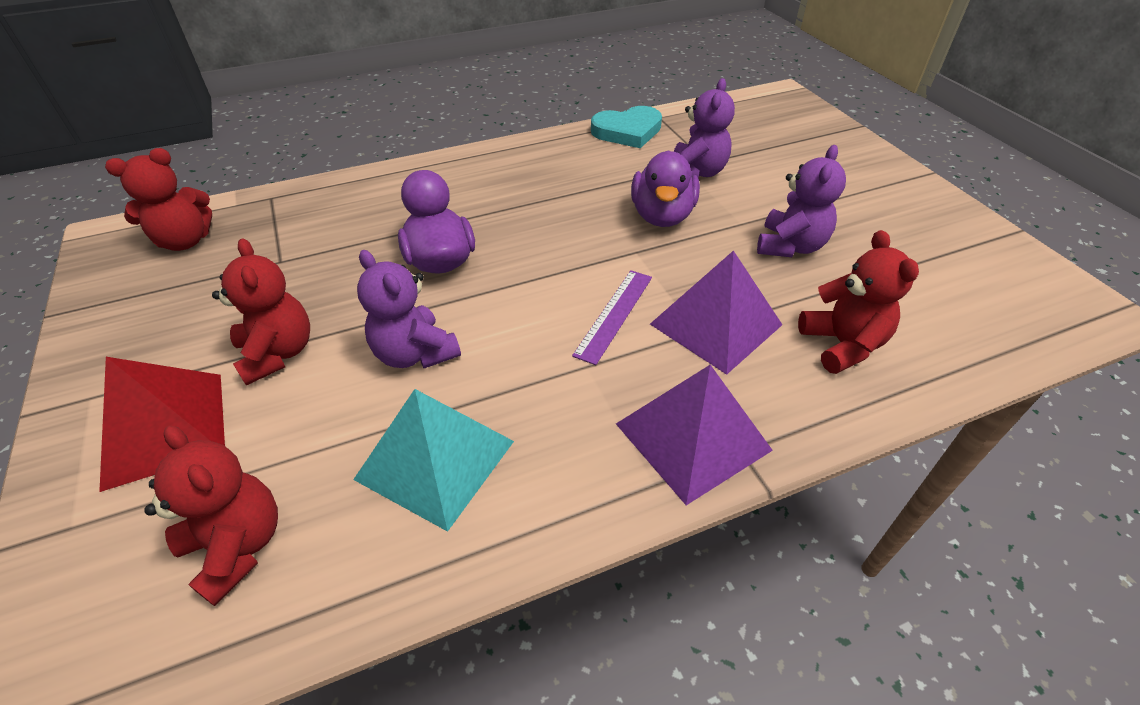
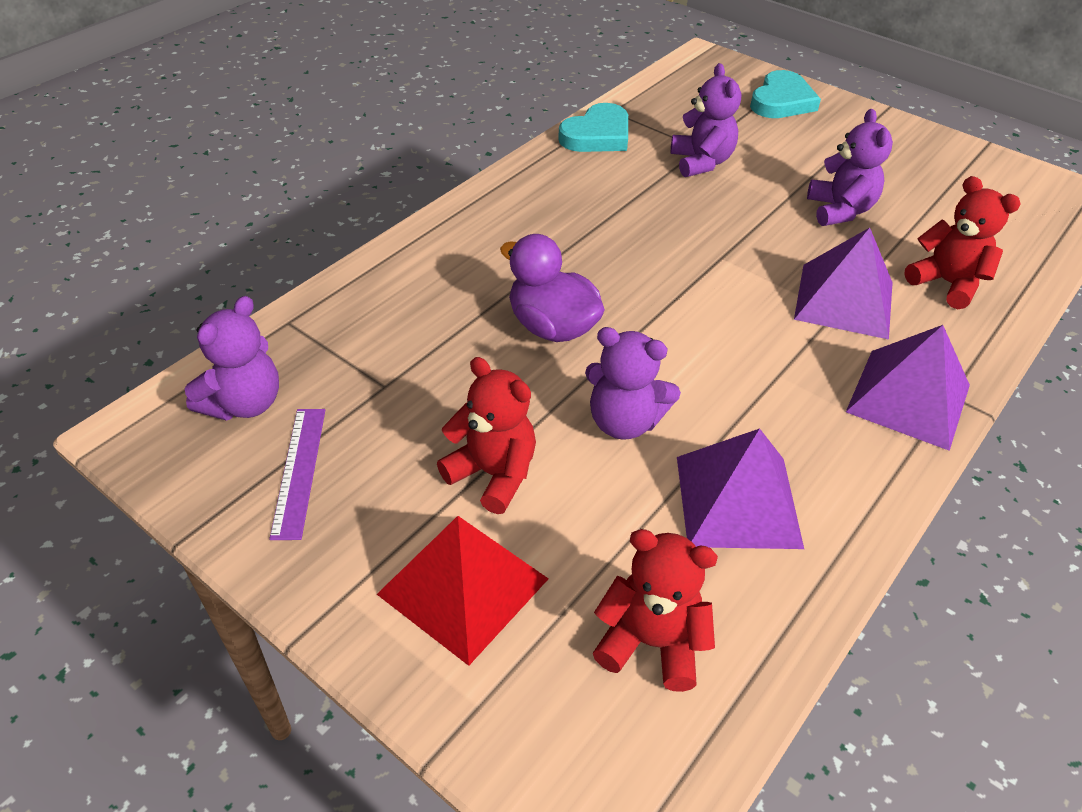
camera: 30 degrees left, 0 degrees up
(185, 241) = (244, 403): red teddy bear -> purple teddy bear
(435, 460) = (737, 501): turquoise pyramid -> purple pyramid
(614, 315) = (758, 322): purple ruler -> purple ruler (299, 471)
(662, 216) = (711, 215): purple duck -> none
(822, 143) = (781, 101): none -> turquoise heart

